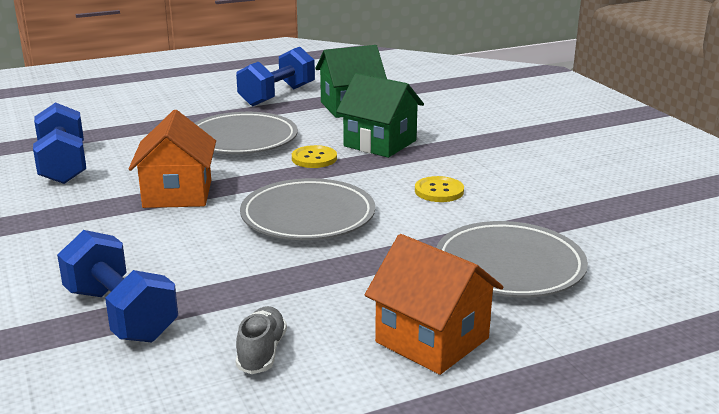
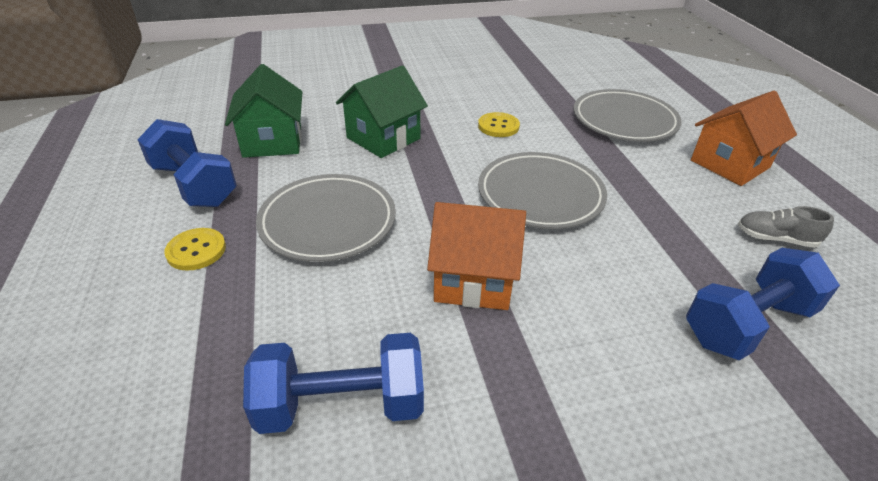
camera: 80 degrees left, 15 degrees up
(314, 158) = (406, 178): yellow button -> yellow button (196, 250)

